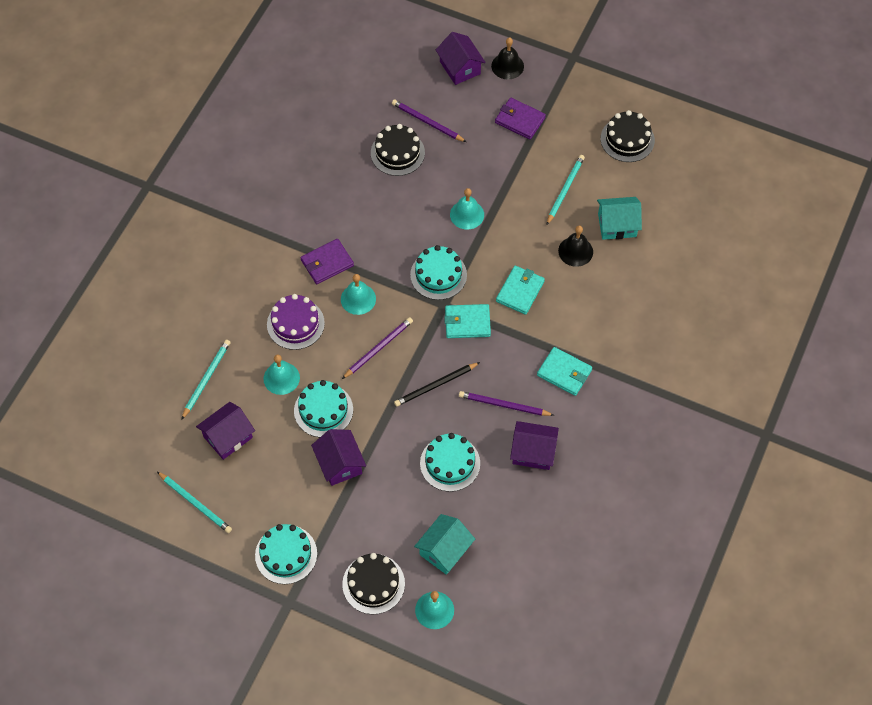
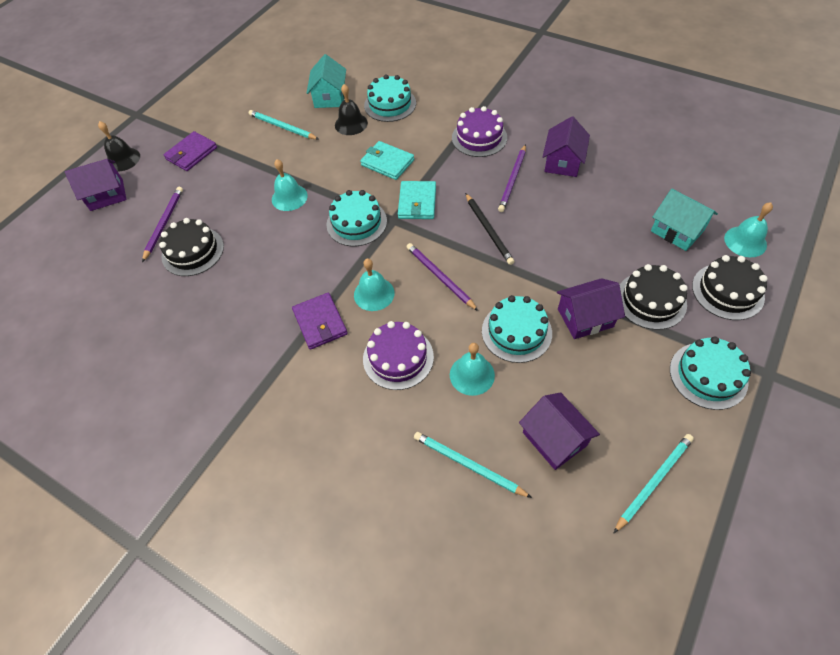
camera: 80 degrees left, 5 degrees down
(427, 122) = (164, 224): purple pencil -> purple pencil turned 150 degrees clockwise
(450, 463) = (578, 222): turquoise cake -> turquoise cake (390, 104)
(564, 372) = (479, 137): turquoise wallet -> purple cake
(627, 139) = (242, 86): black cake -> black cake (650, 300)

